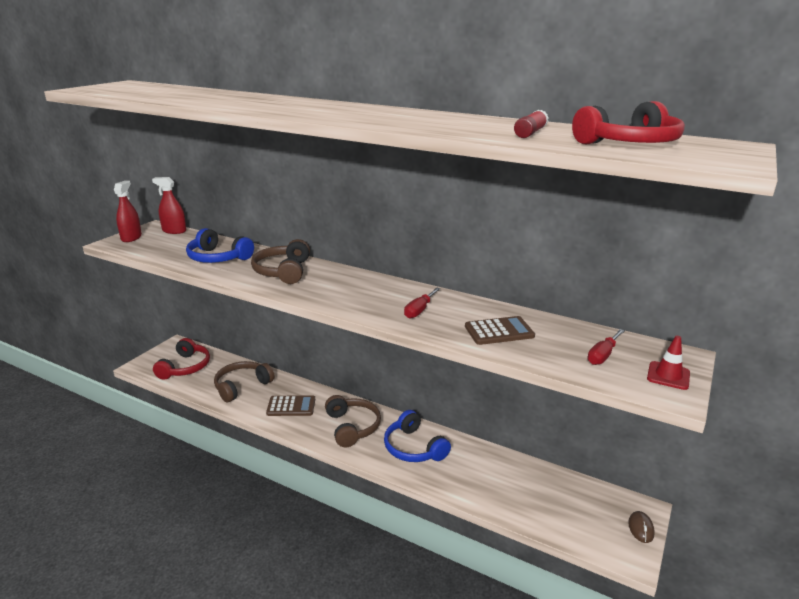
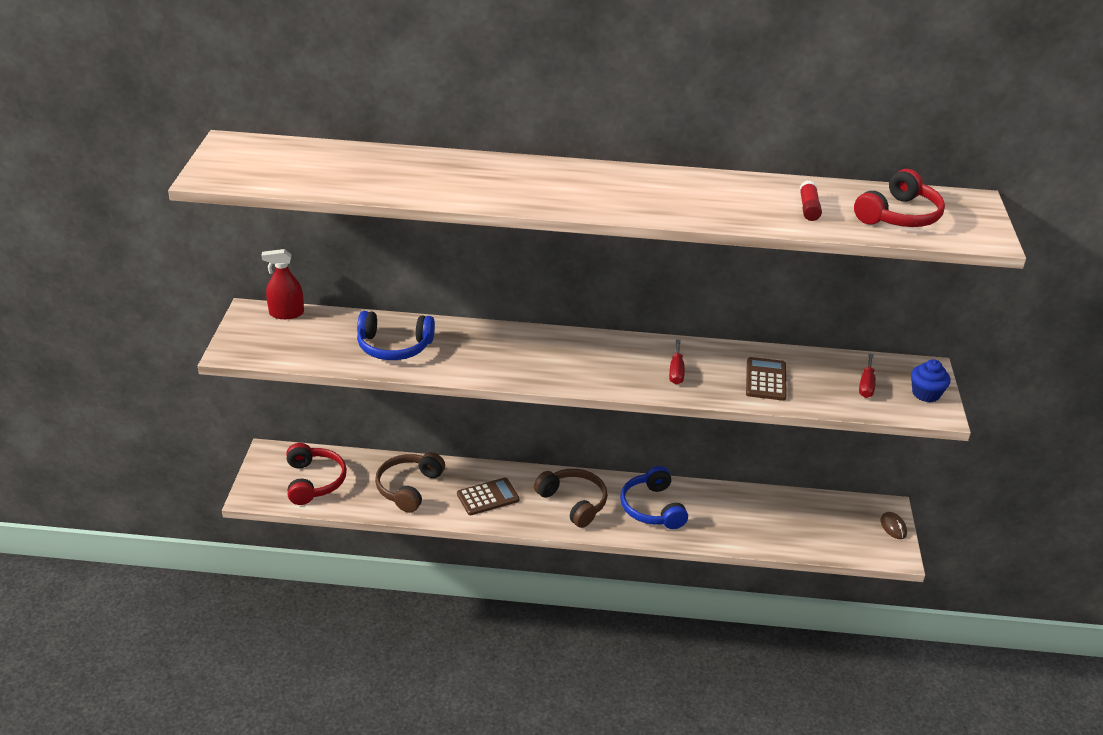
camera: 25 degrees left, 10 degrees up
(131, 238) = (245, 337): red spray bottle -> none
(283, 271) = (490, 350): brown headphones -> none
(413, 448) = (652, 508): blue headphones -> blue headphones turned 45 degrees clockwise
(499, 331) = (766, 379): brown calculator -> brown calculator turned 45 degrees counterclockwise
(668, 376) = (926, 394): red traffic cone -> blue cupcake

